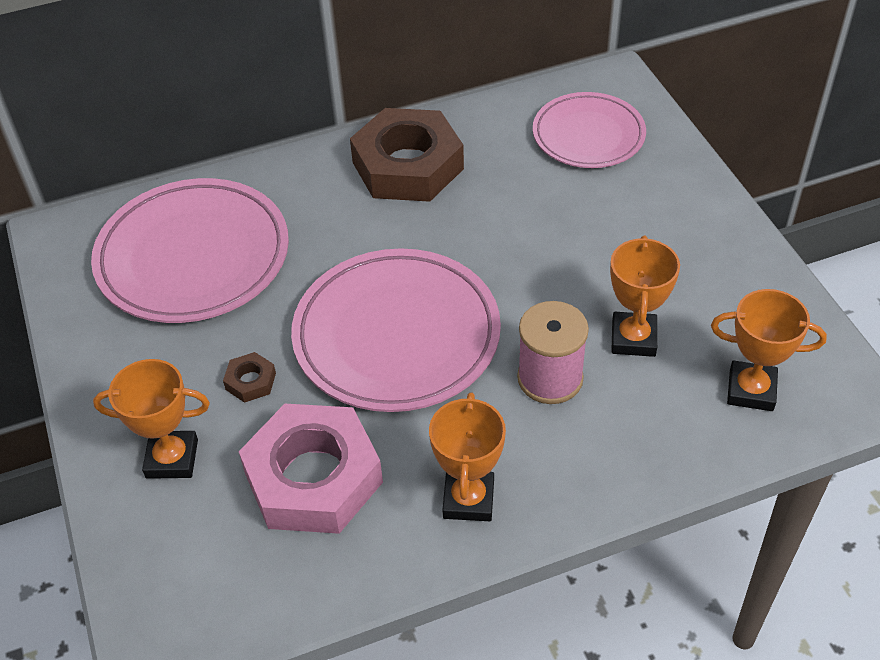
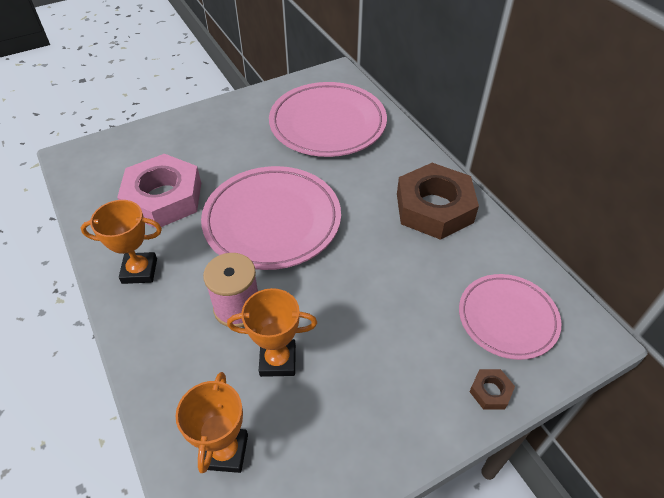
camera: 80 degrees right, 0 degrees up
(172, 459) = (181, 142): orange trophy -> none
(250, 381) = (234, 162): brown nut -> brown nut (490, 391)

